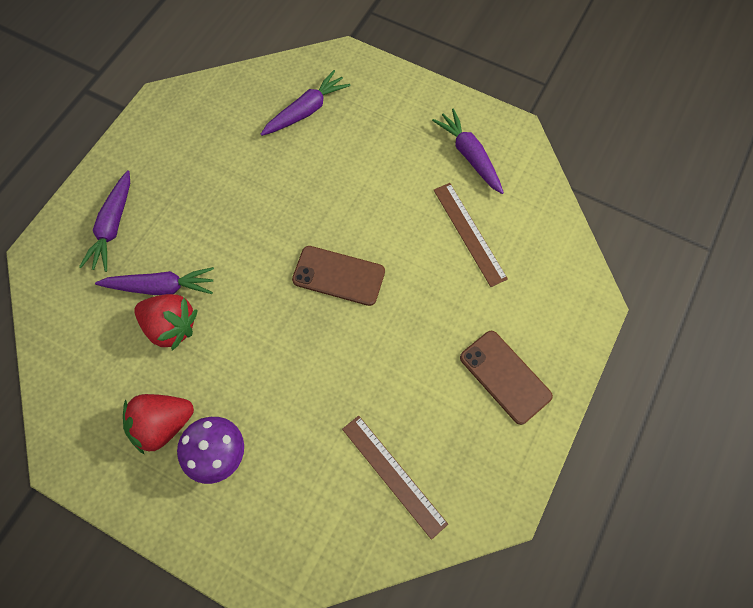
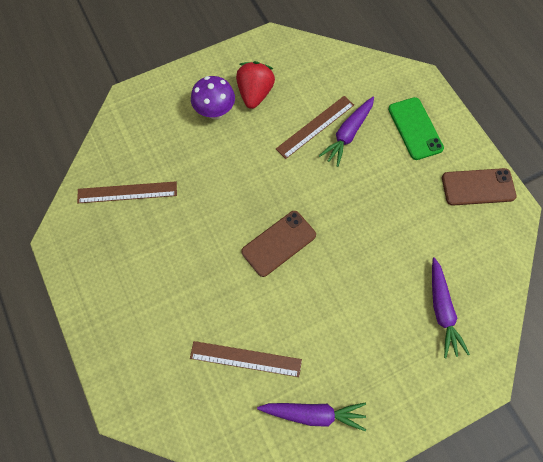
camera: 125 degrees right, 0 degrees up
(113, 226) = (415, 128): purple carrot -> green phone
(171, 326) = (315, 126): red strawberry -> brown ruler
(505, 376) = (127, 301): brown phone -> brown phone (478, 187)

